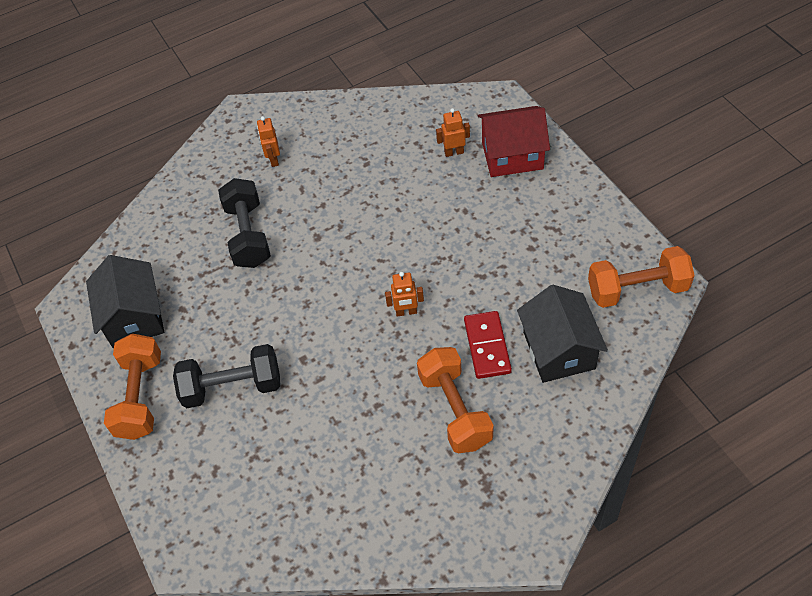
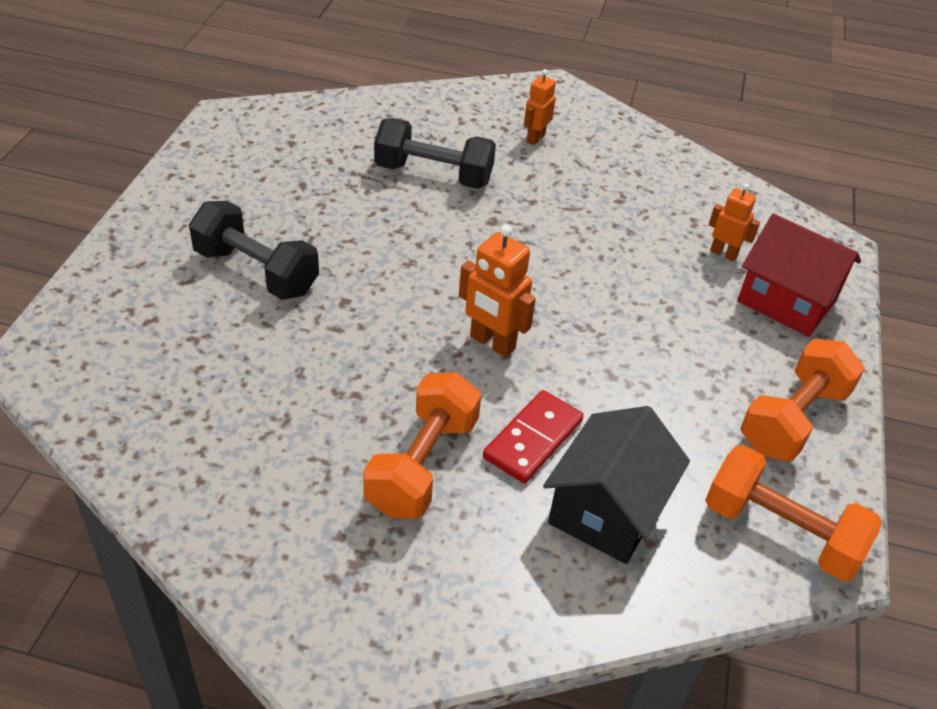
camera: 35 degrees right, 10 degrees down
(134, 317) = (258, 161): black house -> none
(140, 397) = (178, 218): orange dumbbell -> orange dumbbell (793, 419)
(248, 235) = (433, 175): black dumbbell -> black dumbbell turned 75 degrees clockwise
(406, 312) = (492, 343): orange robot -> orange robot, size x1.55

